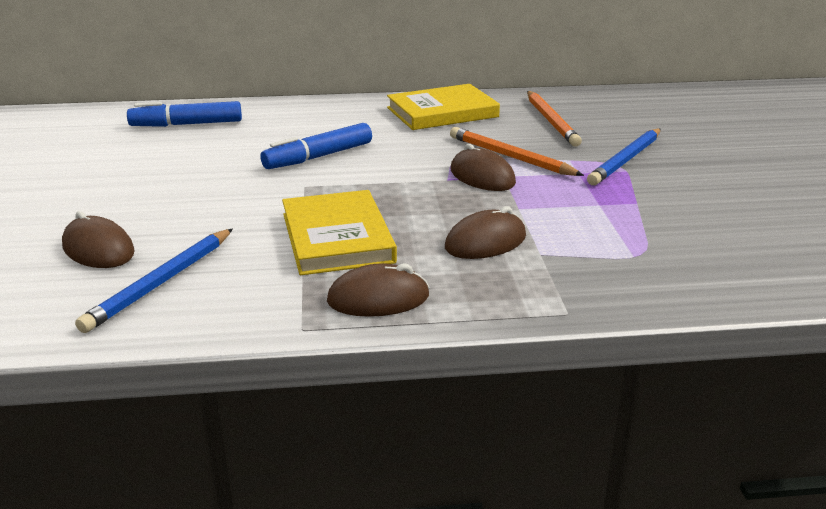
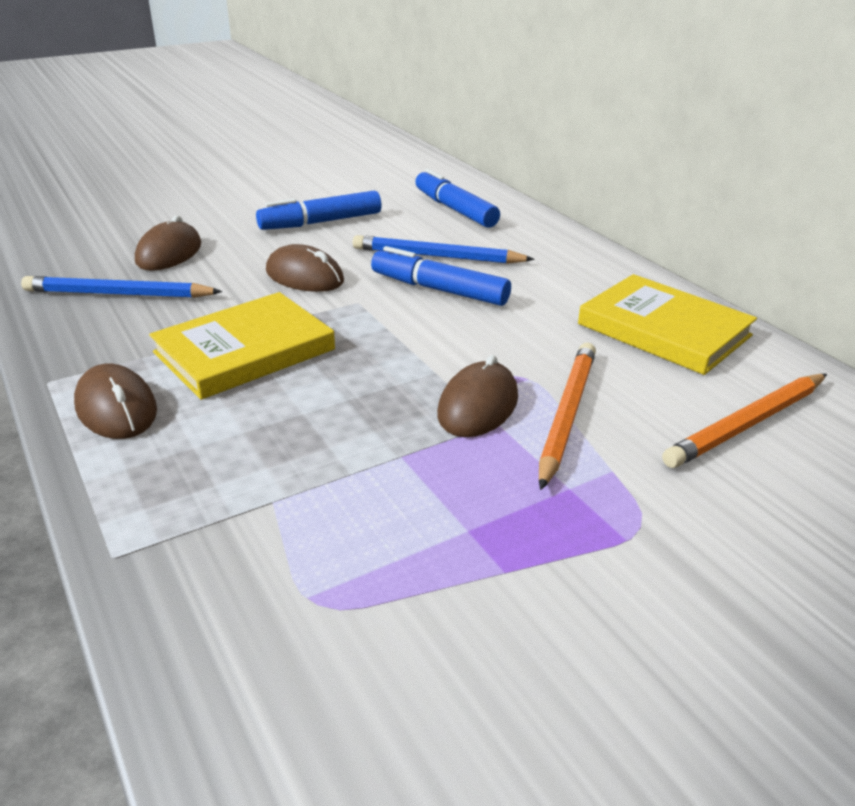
camera: 65 degrees right, 5 degrees up
(132, 175) = (321, 222): none -> blue marker
(485, 242) = (283, 450): brown mouse -> brown mouse (304, 276)
(626, 160) = (670, 531): blue pencil -> blue pencil (437, 256)

